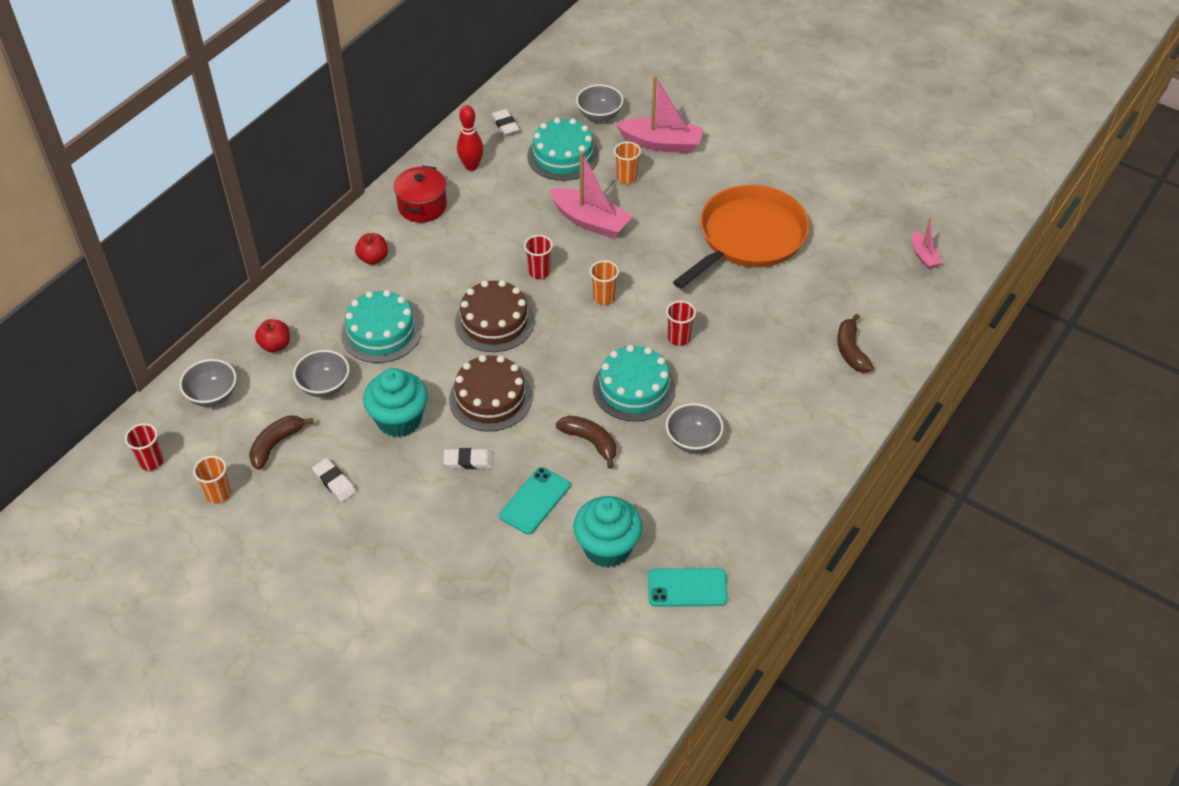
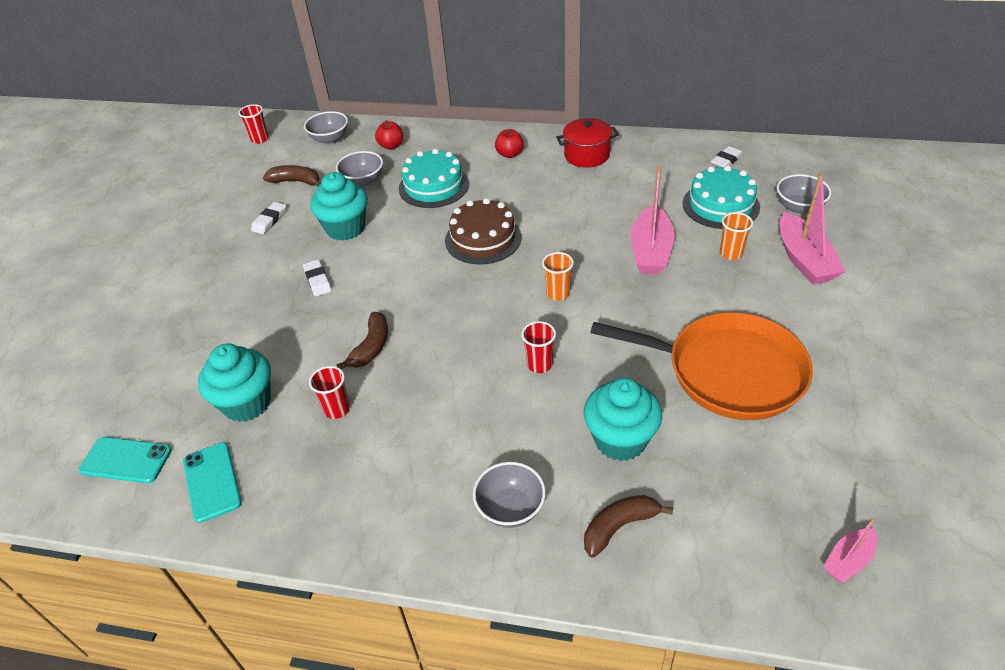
camera: 70 degrees right, 5 degrees down
(218, 494) = (240, 175): orange cup -> none
(471, 166) = (656, 162): red bowling pin -> none
(490, 398) = (393, 268): brown cake -> none
(535, 501) = (288, 335): turquoise phone -> turquoise phone (126, 460)
(539, 272) = (560, 243): red cup -> red cup (337, 409)
(634, 388) = (453, 354): turquoise cake -> none
(693, 440) = (406, 422): grey bowl -> grey bowl (510, 508)
(779, 321) = (620, 440): none -> turquoise cupcake

